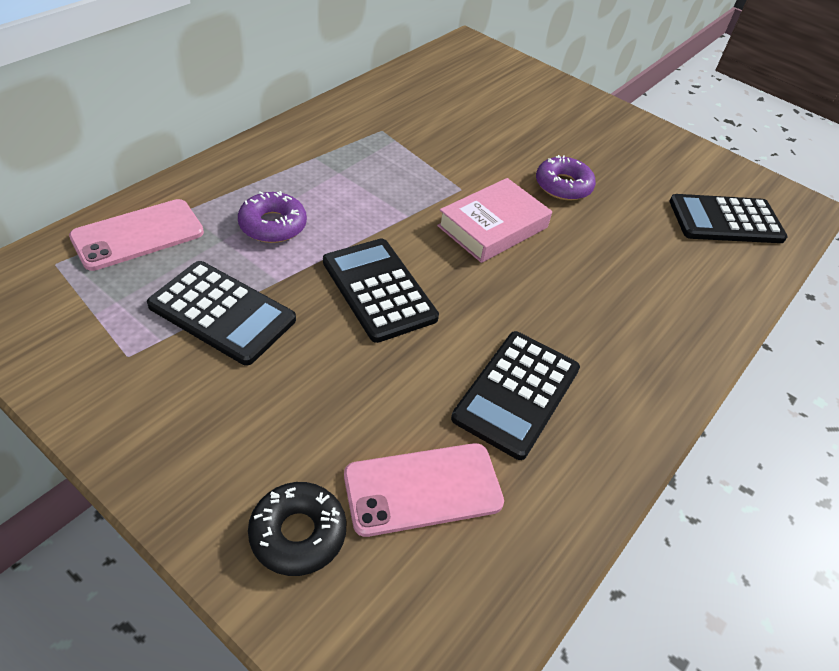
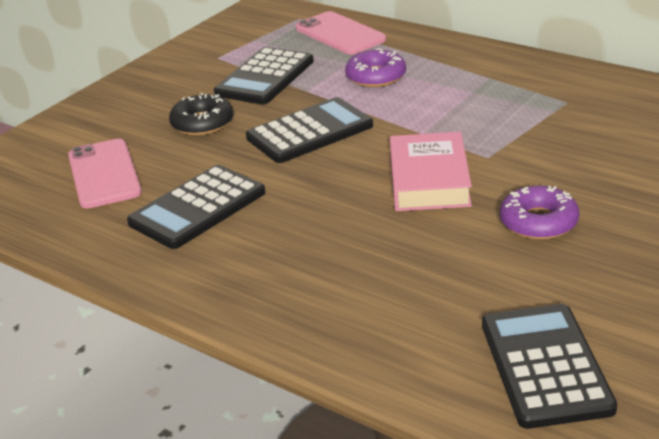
camera: 95 degrees right, 15 degrees down
(298, 533) = (75, 135): black donut -> black donut (202, 123)
(493, 227) = (429, 180): pink book -> pink book turned 45 degrees clockwise
(516, 393) = (197, 208): black calculator -> black calculator turned 75 degrees counterclockwise

